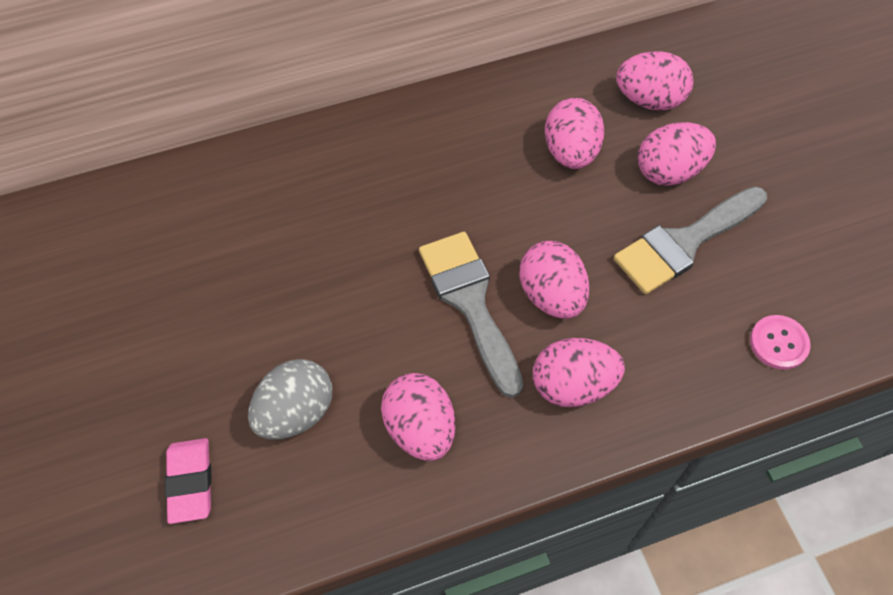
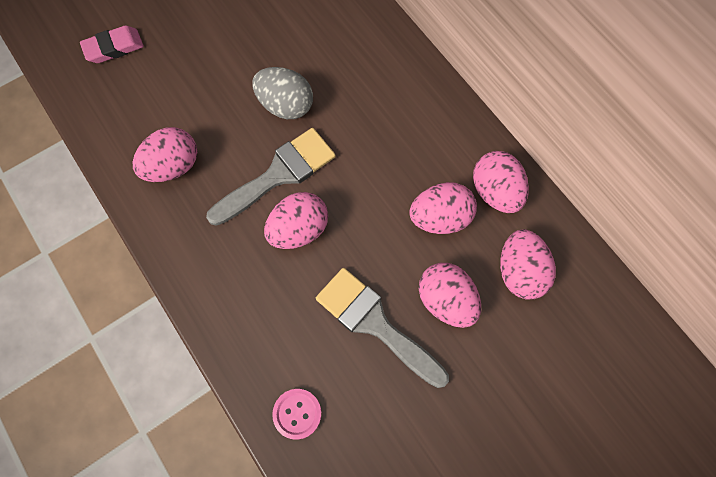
camera: 75 degrees right, 10 degrees up
(295, 412) = (170, 89): grey egg -> grey egg (285, 105)
(572, 385) = (226, 259): pink egg -> pink egg (495, 191)

